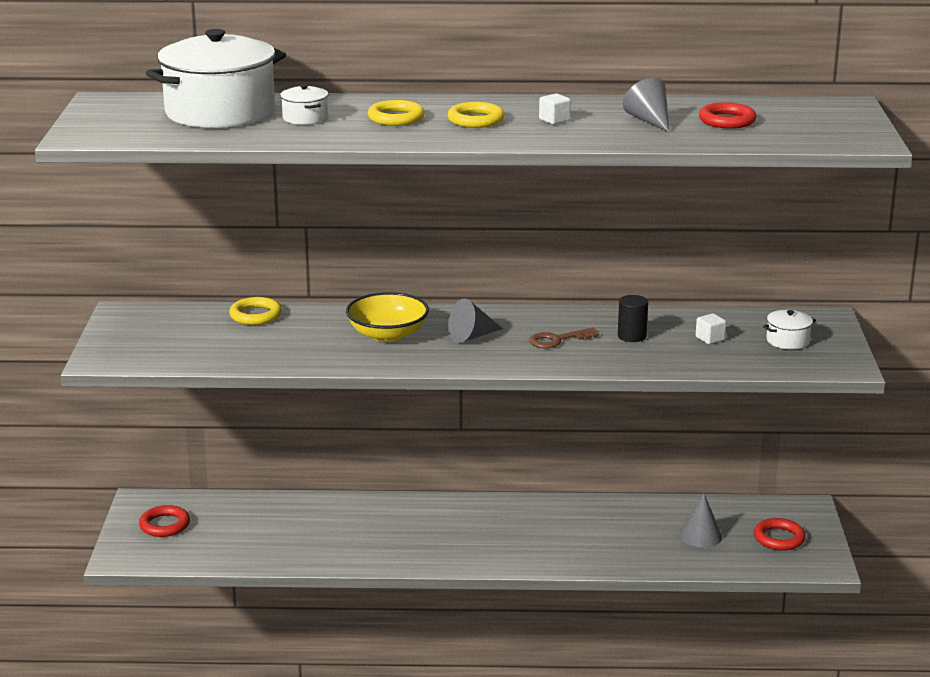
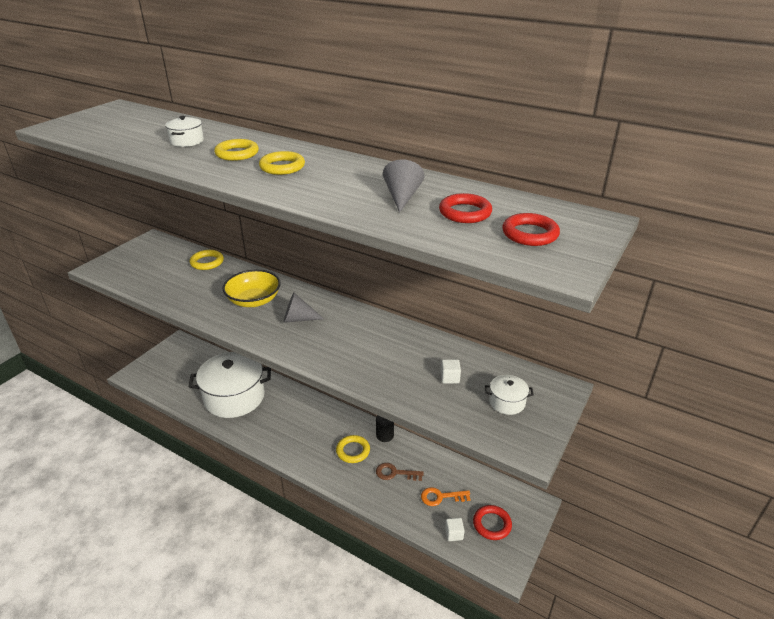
camera: 30 degrees right, 10 degrees up
(164, 525) = (172, 361): red ring -> red ring (530, 234)
(220, 112) = (153, 126): white pot -> white pot (234, 397)
(550, 531) = (353, 451): none -> yellow ring
(554, 120) = (334, 179): white cube -> white cube (454, 534)
(557, 340) = (345, 341): brown key -> brown key (395, 473)
(632, 336) = (397, 355): black cylinder -> black cylinder (385, 435)
(700, 535) = (441, 497): grey cone -> orange key

